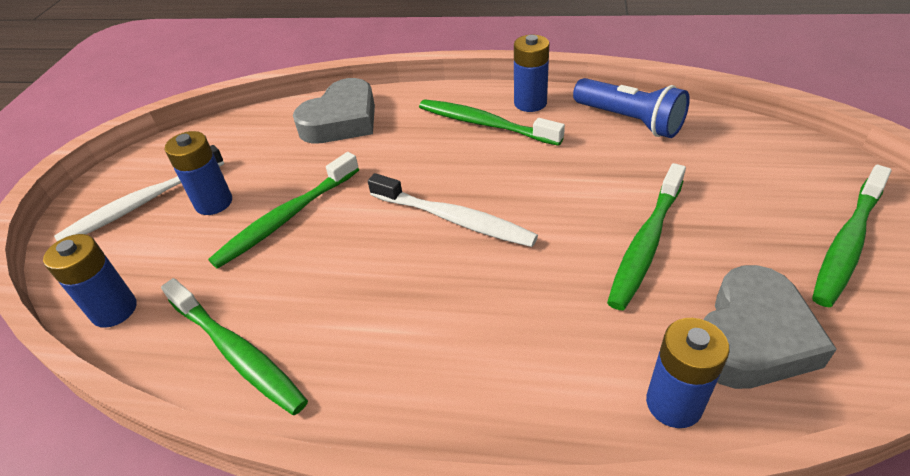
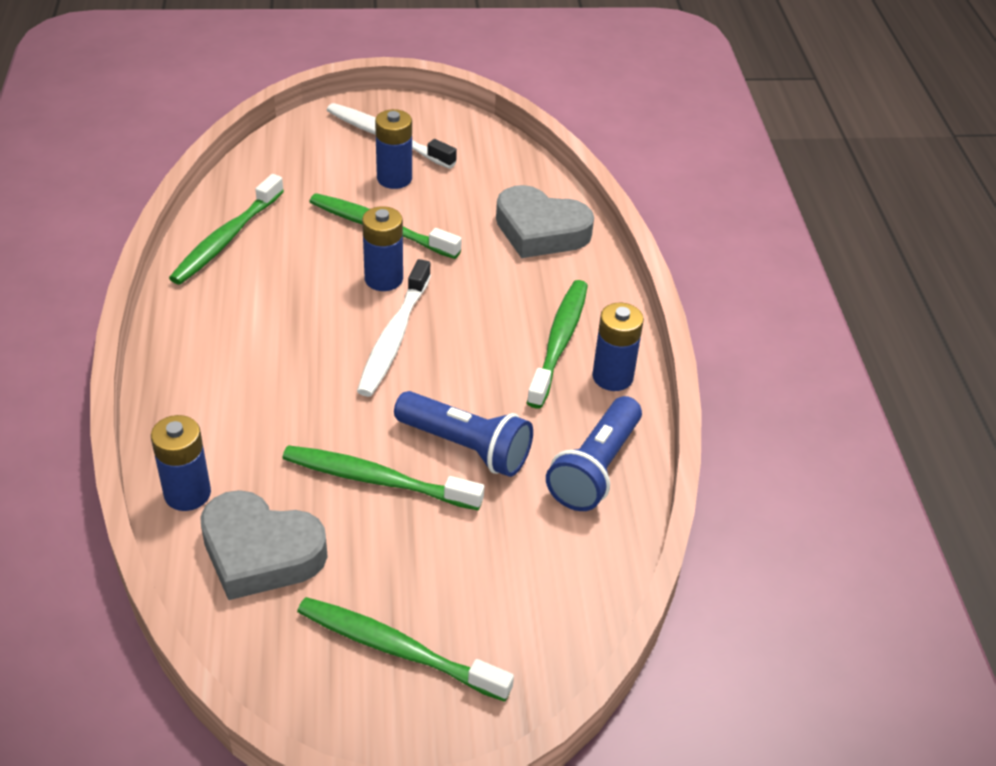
camera: 70 degrees right, 0 degrees up
(114, 310) = (263, 164): blue battery -> blue battery (383, 279)
(604, 185) = (466, 447): none -> blue flashlight

